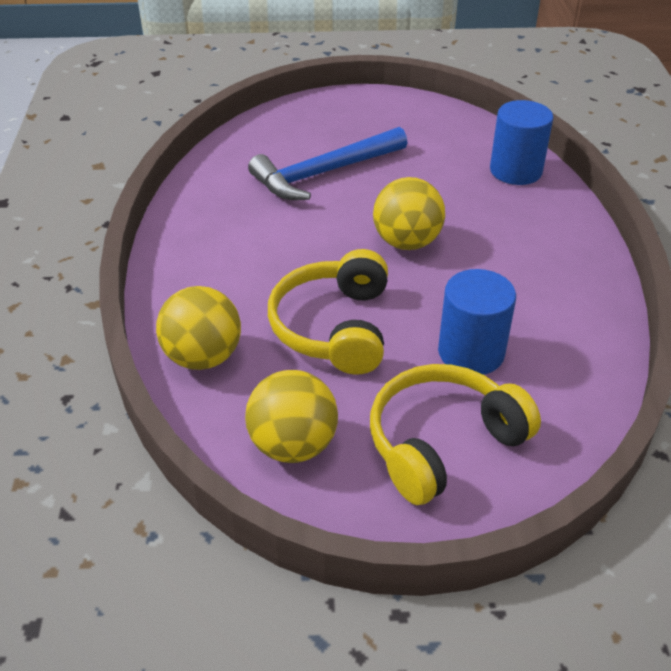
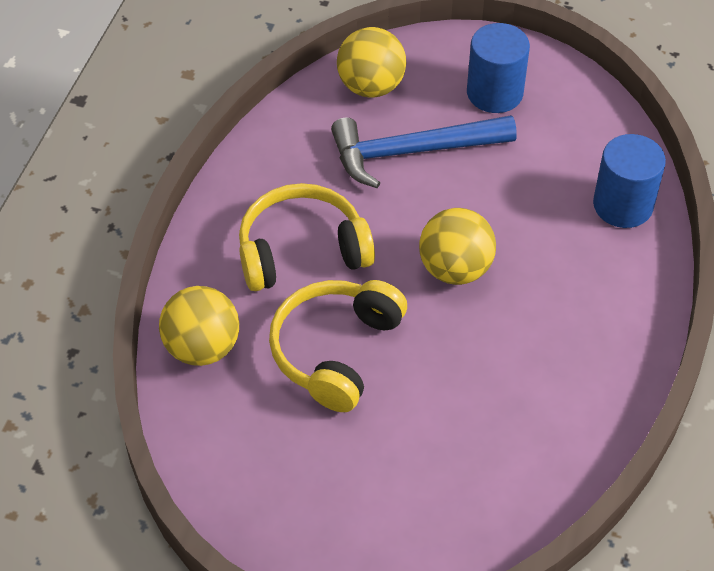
camera: 20 degrees right, 10 degrees up
(293, 445) = (245, 465): yellow ball -> yellow ball (371, 86)
(442, 442) = (376, 504): yellow headphones -> yellow headphones (302, 250)
(471, 352) = (452, 419): blue cylinder -> blue cylinder (494, 93)

